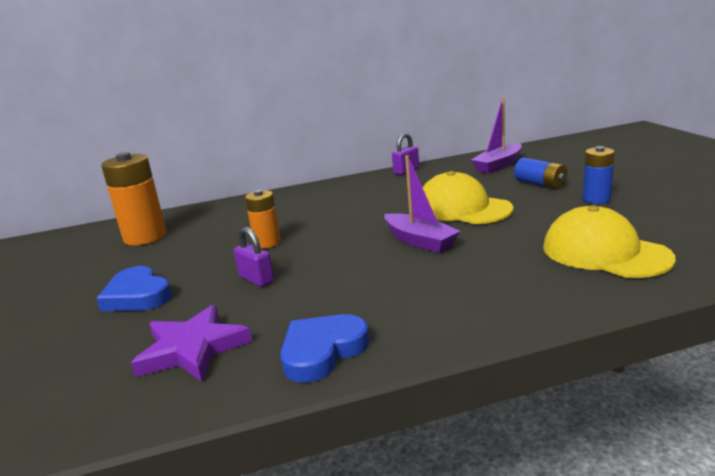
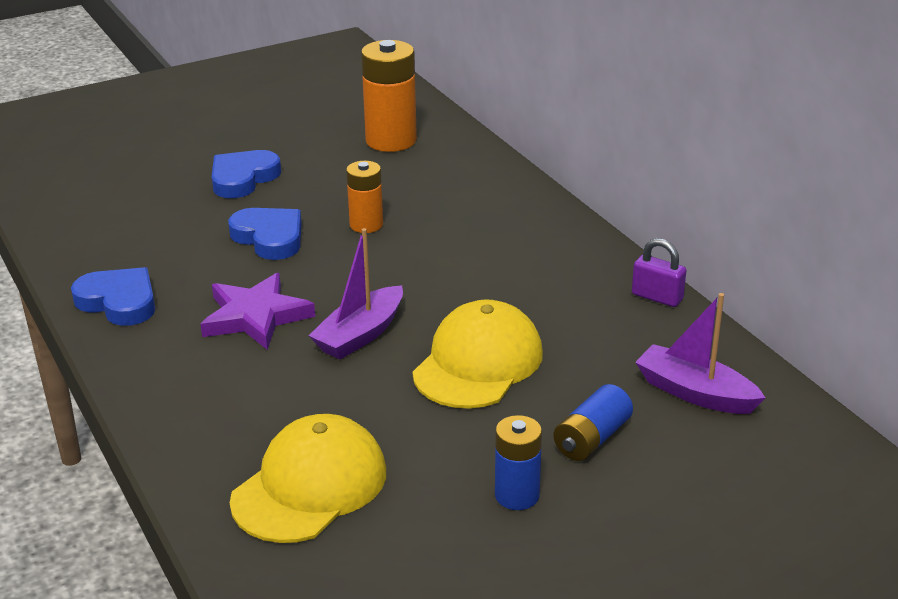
camera: 75 degrees right, 10 degrees up
(192, 349) = (137, 234): purple star -> purple star (255, 316)
(256, 279) = (269, 238): purple padlock -> blue heart

